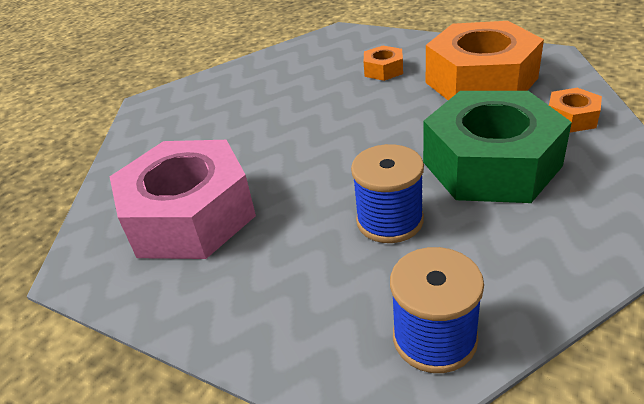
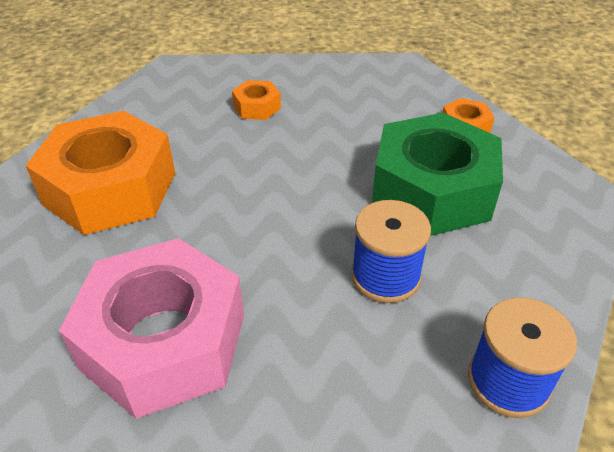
camera: 35 degrees left, 5 degrees up
(481, 80) = (362, 102): orange nut -> orange nut (110, 188)

